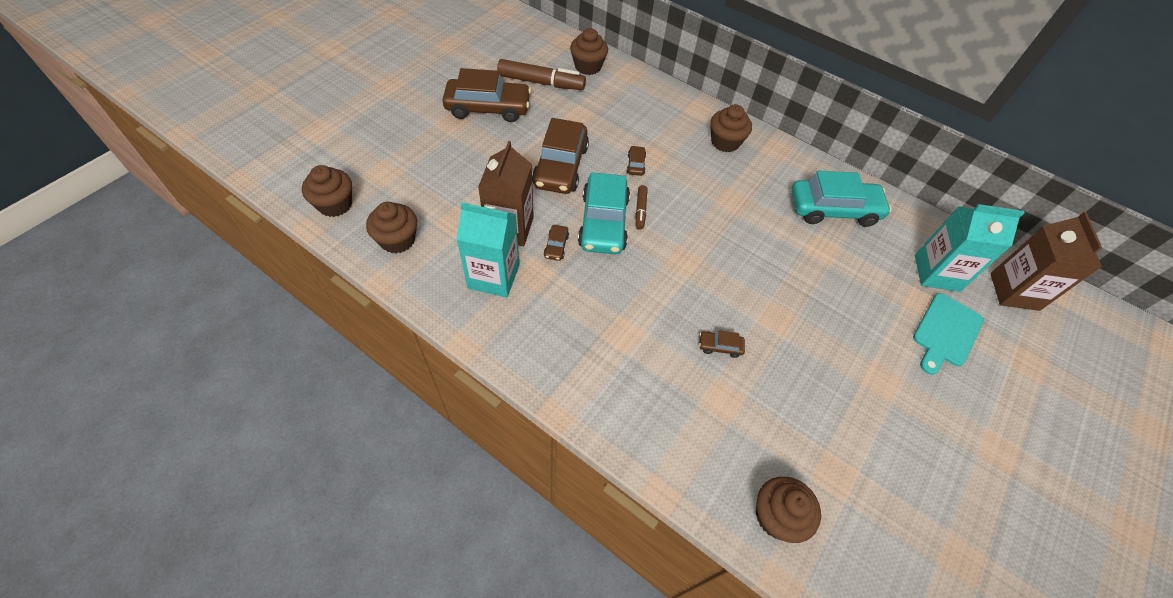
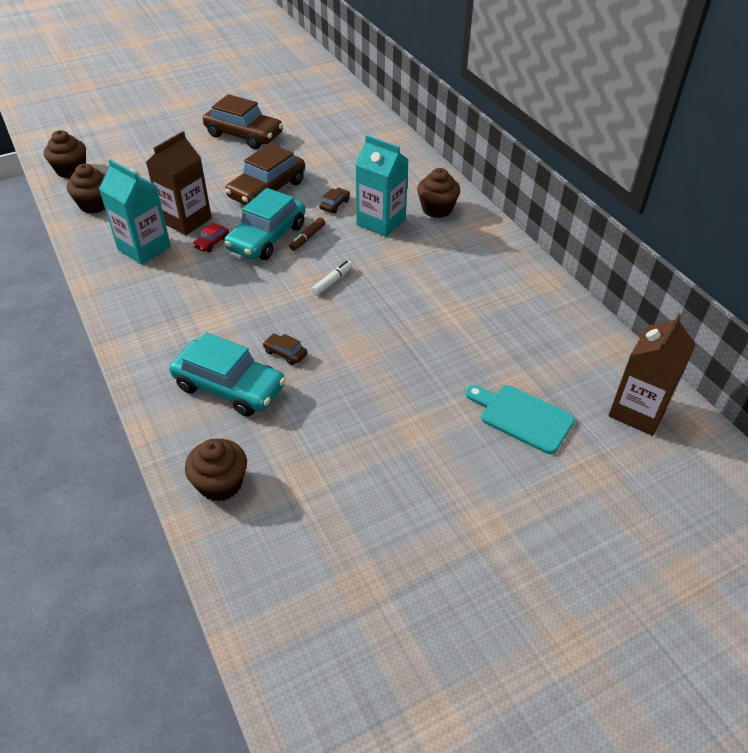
camera: 30 degrees right, 10 degrees down
(541, 82) = (306, 127): brown marker -> none
(556, 246) = (212, 243): brown car -> red car
(588, 66) = (359, 124): brown cupcake -> none
(699, 251) = (332, 282): none -> white marker
(833, 209) = (498, 288): turquoise car -> turquoise car (229, 387)
(936, 273) = (561, 369): turquoise carton -> turquoise carton (381, 222)
(946, 332) = (522, 417): turquoise cutting board -> turquoise cutting board turned 60 degrees clockwise

